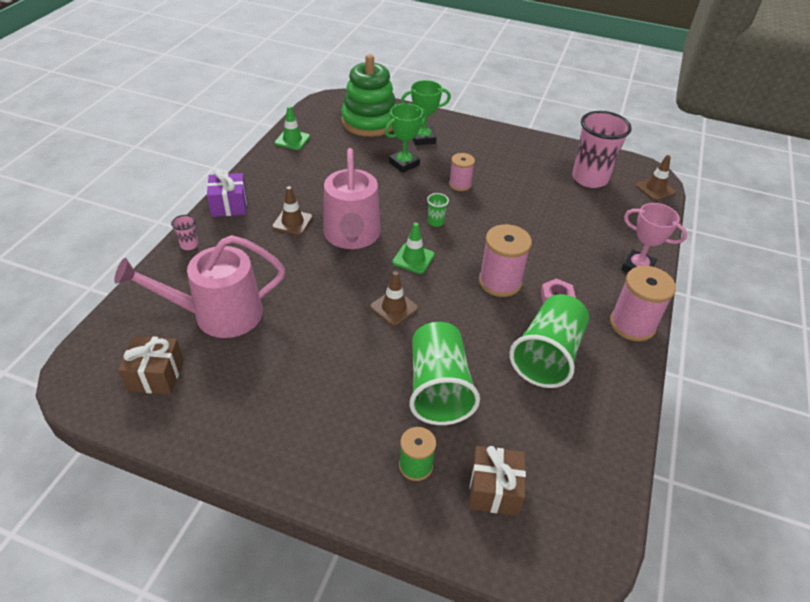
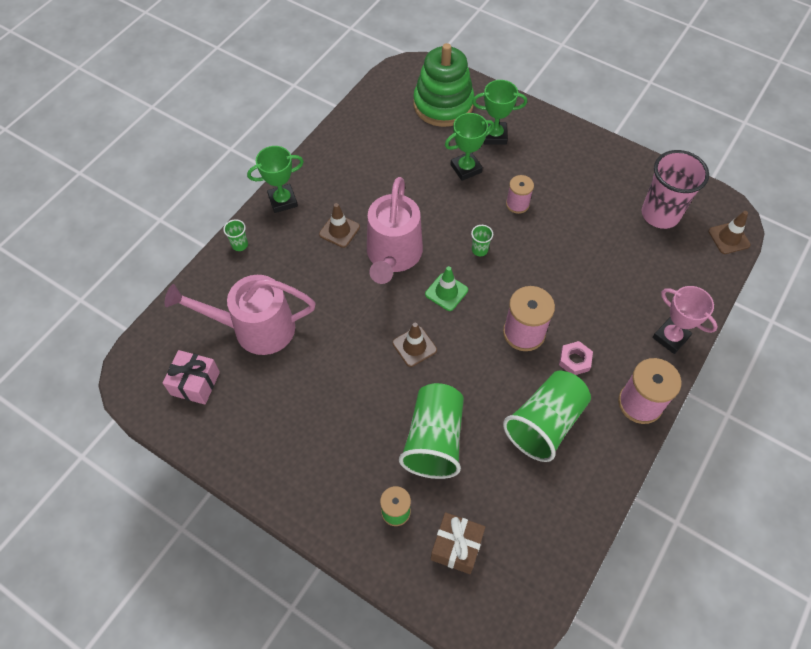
camera: 15 degrees right, 15 degrees up
(156, 375) = (195, 383): brown gift -> pink gift
(189, 245) = (240, 245): pink cup -> green cup
(229, 205) = (283, 201): purple gift -> green trophy
(292, 140) = (358, 122): green traffic cone -> none

